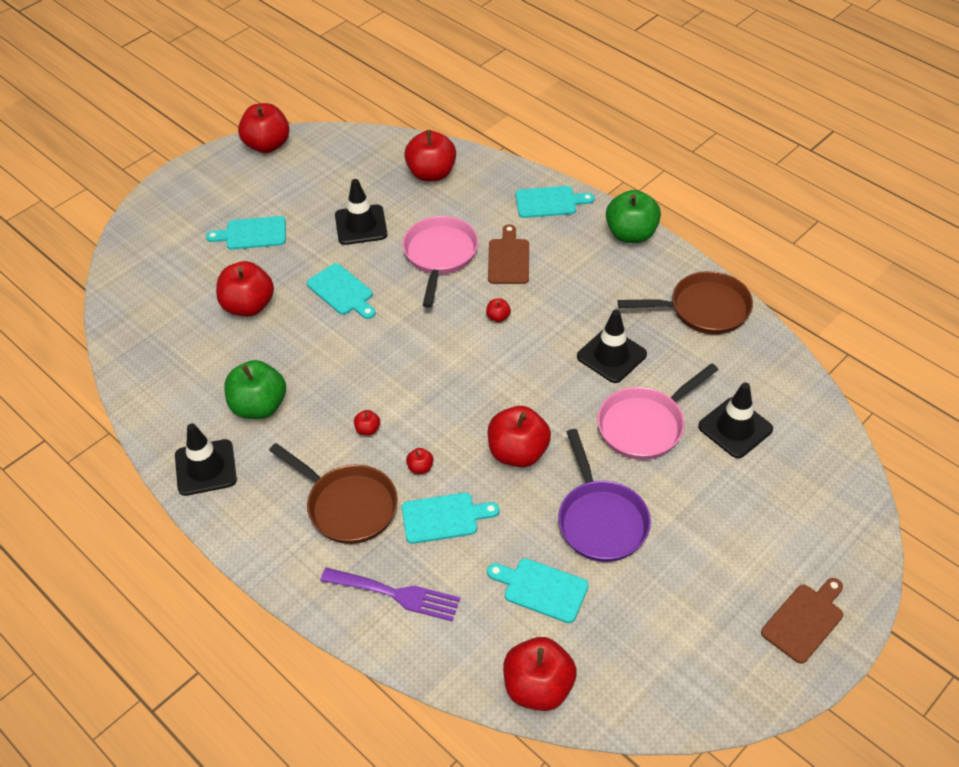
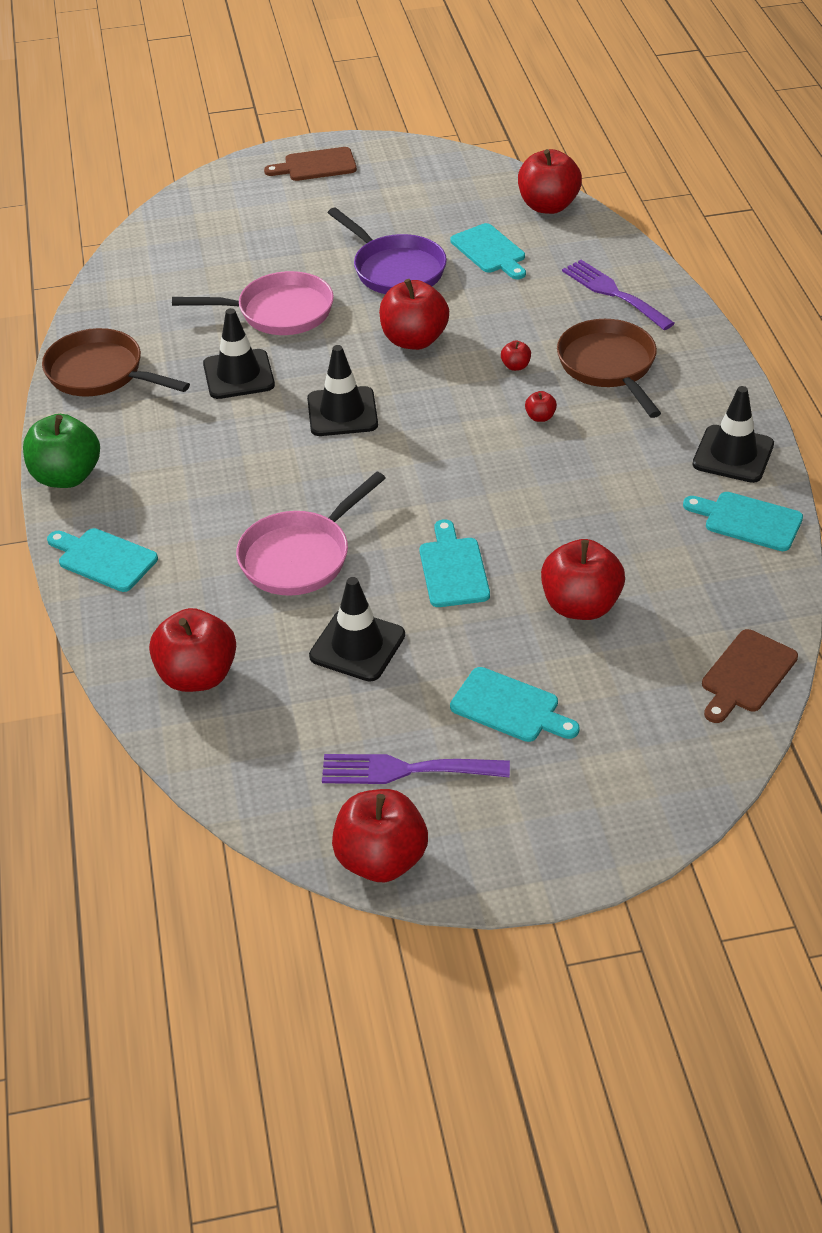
camera: 145 degrees left, 5 degrees down
(259, 406) = (640, 487): green apple -> none
(285, 182) = (405, 770): none -> purple fork
(444, 518) = (527, 323): turquoise cutting board -> turquoise cutting board (748, 520)
(498, 317) = (307, 459): red apple -> none
(508, 259) = (228, 514): brown cutting board -> brown cutting board (746, 675)
(601, 520) = (395, 270): purple pan -> purple pan turned 120 degrees clockwise
(735, 428) = (207, 279): black traffic cone -> black traffic cone (342, 412)

